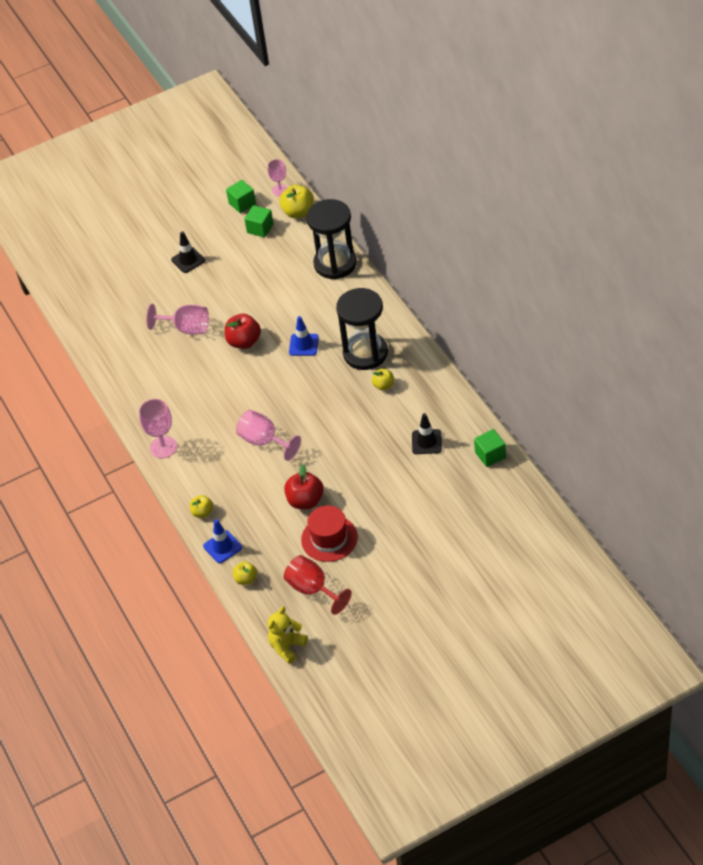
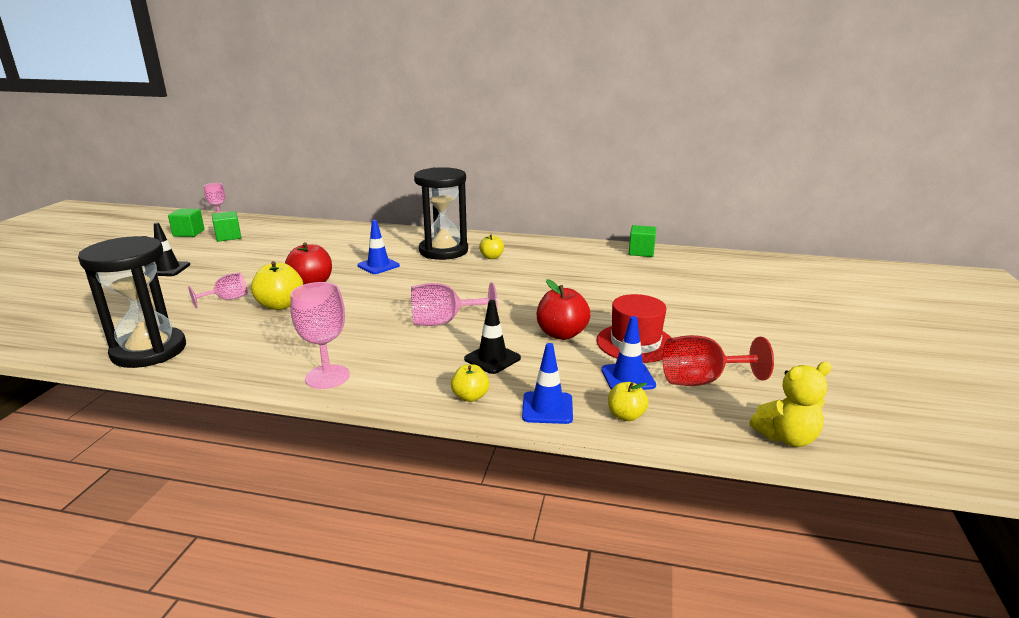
camera: 55 degrees left, 25 degrees down
(186, 328) = (227, 299): pink goblet -> pink goblet, size x0.65
(284, 558) = (628, 377): none -> blue traffic cone
(287, 646) = (786, 438): yellow teddy bear -> yellow teddy bear turned 90 degrees counterclockwise
(298, 212) = (256, 222): yellow apple -> yellow apple (280, 305)
(335, 264) = (334, 229): black hourglass -> black hourglass (149, 351)
(426, 442) = (585, 265): black traffic cone -> black traffic cone (492, 359)

